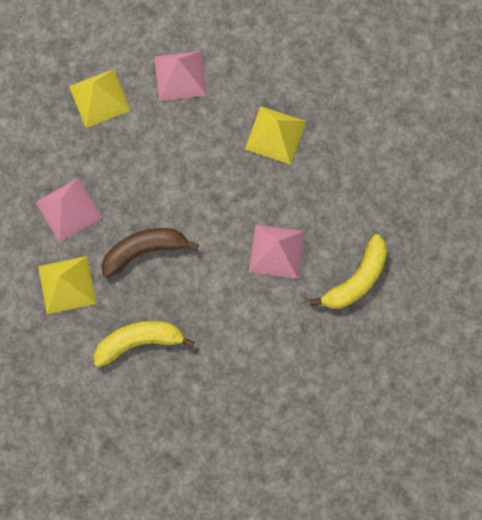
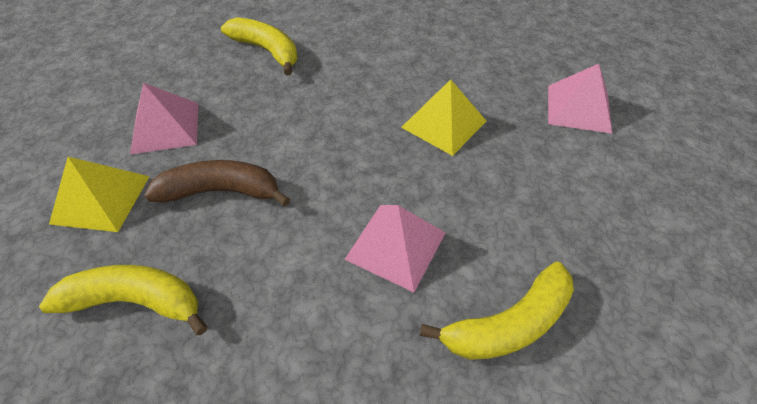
camera: 20 degrees right, 25 degrees down
(99, 98) = (267, 51): yellow pyramid -> yellow banana
(180, 75) = (359, 54): pink pyramid -> pink pyramid (578, 108)

